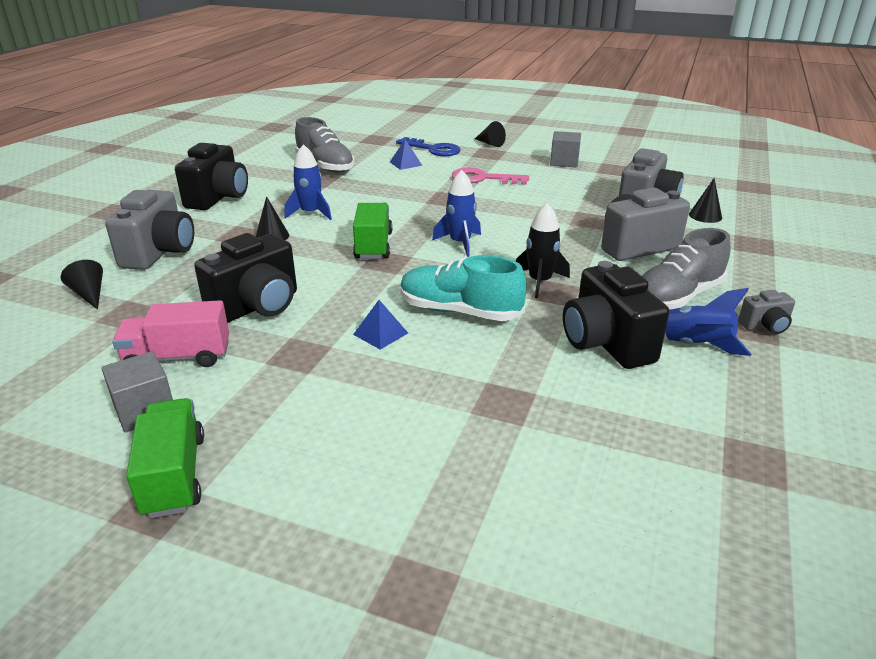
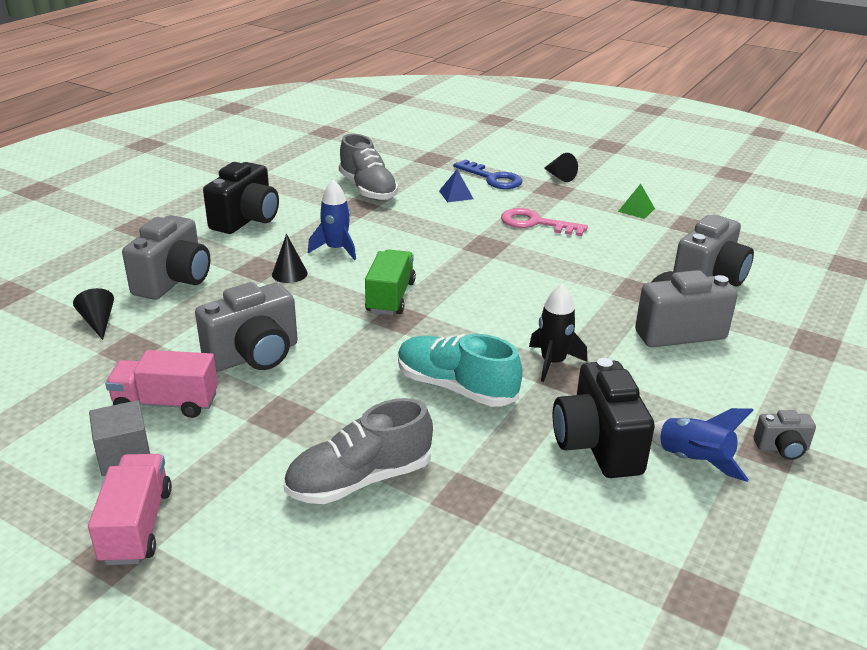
camera: 10 degrees right, 0 degrees up
(174, 475) = (137, 526): green truck -> pink truck
(257, 306) = (254, 355): black camera -> grey camera
(380, 333) = (367, 402): blue pyramid -> none
(460, 243) = (483, 304): blue rocket -> none
(564, 162) = (636, 210): grey cube -> green pyramid
(676, 297) = (697, 400): grey shoe -> grey shoe (359, 480)
(705, 216) = (774, 300): black cone -> none

